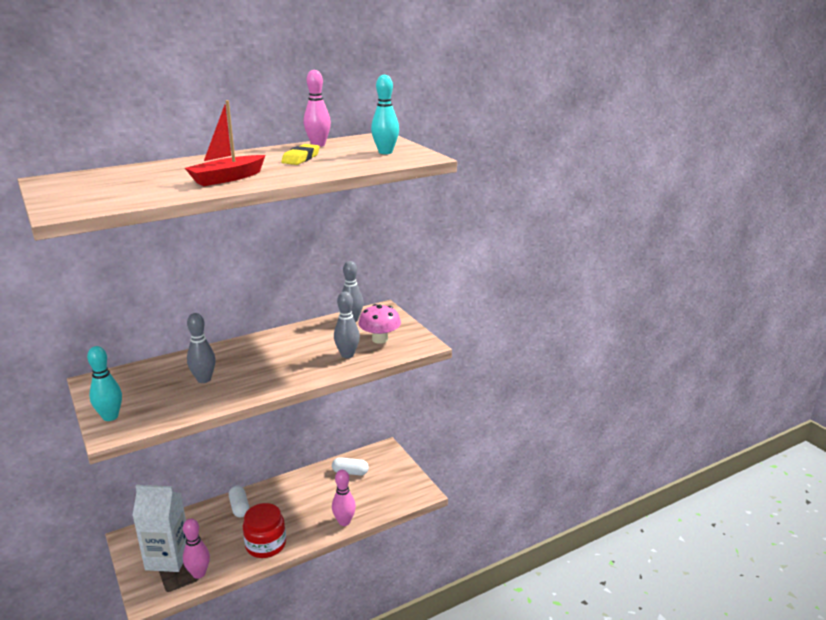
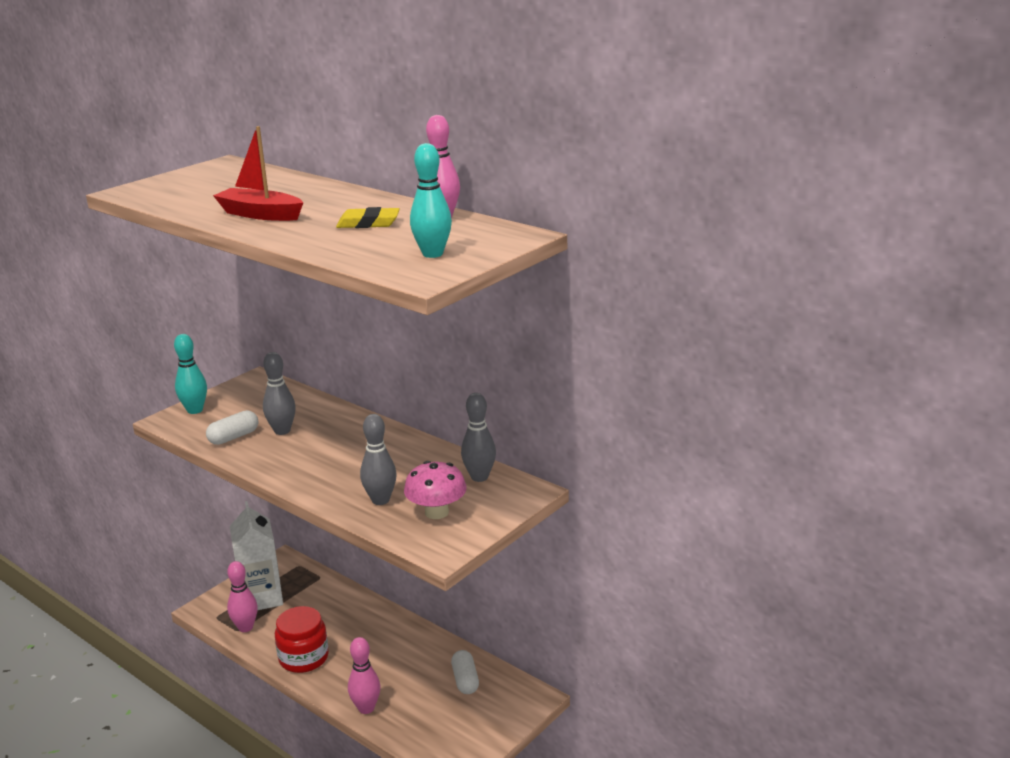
camera: 70 degrees right, 0 degrees up
(239, 507) = (357, 614): white capsule -> white capsule (234, 437)

